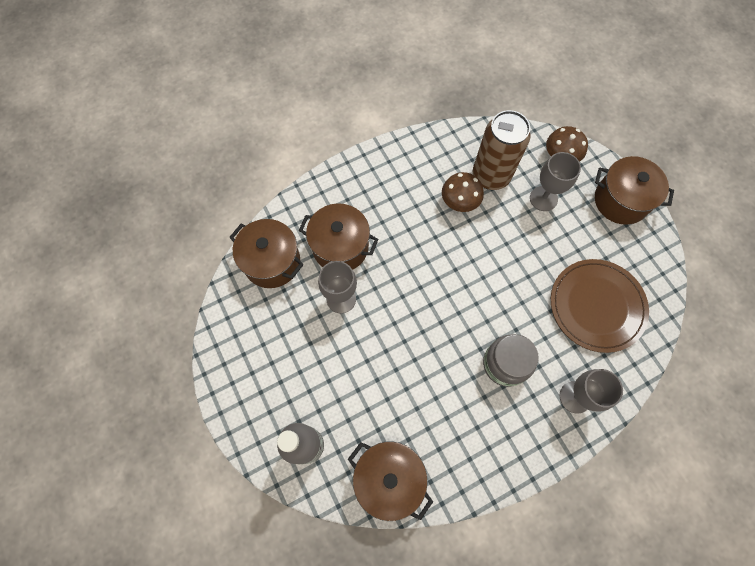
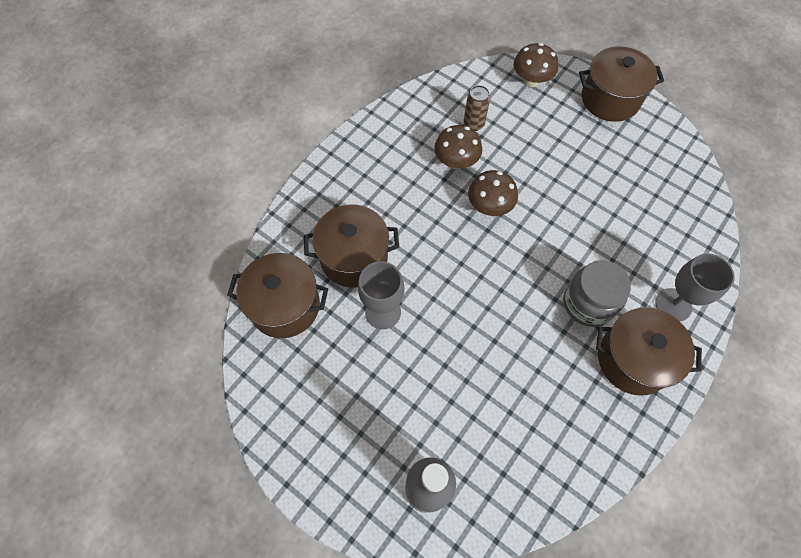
camera: 25 degrees left, 5 degrees down
(389, 479) = (535, 482): brown pot -> brown pot (633, 360)
(467, 251) = (489, 207): none -> brown mushroom
(490, 176) = (473, 124): brown can -> brown can, size x0.49
(543, 198) = (537, 125): grey goblet -> none
(597, 306) = (644, 207): brown plate -> none

